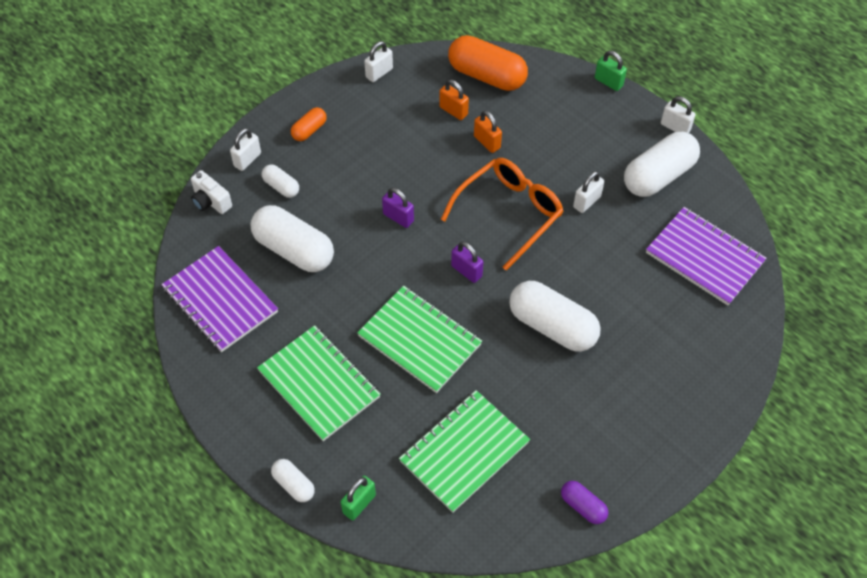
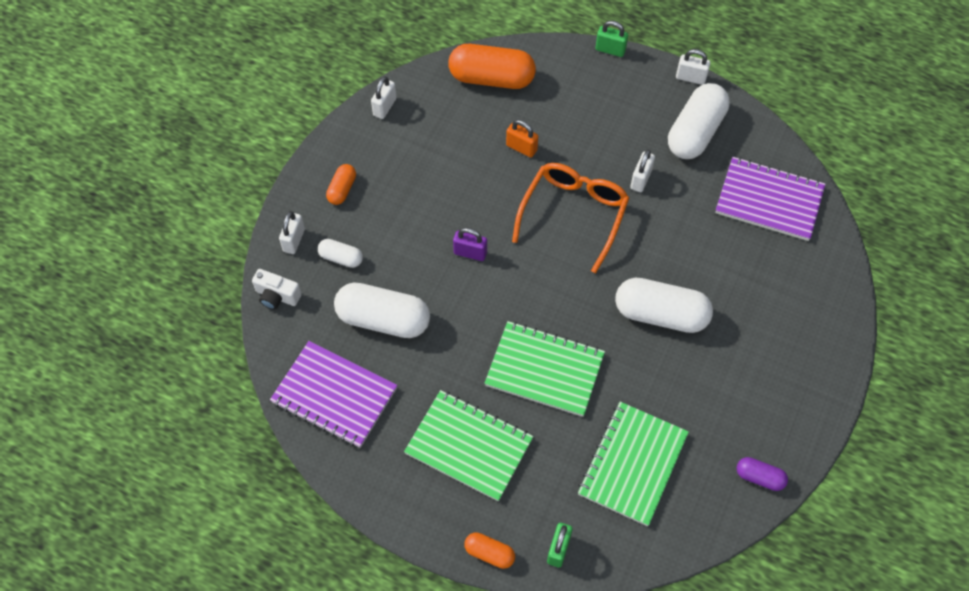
camera: 20 degrees left, 5 degrees up
(294, 484) = (489, 553): white capsule -> orange capsule
(453, 111) = (475, 125): orange padlock -> none
(466, 271) = (558, 286): purple padlock -> none

